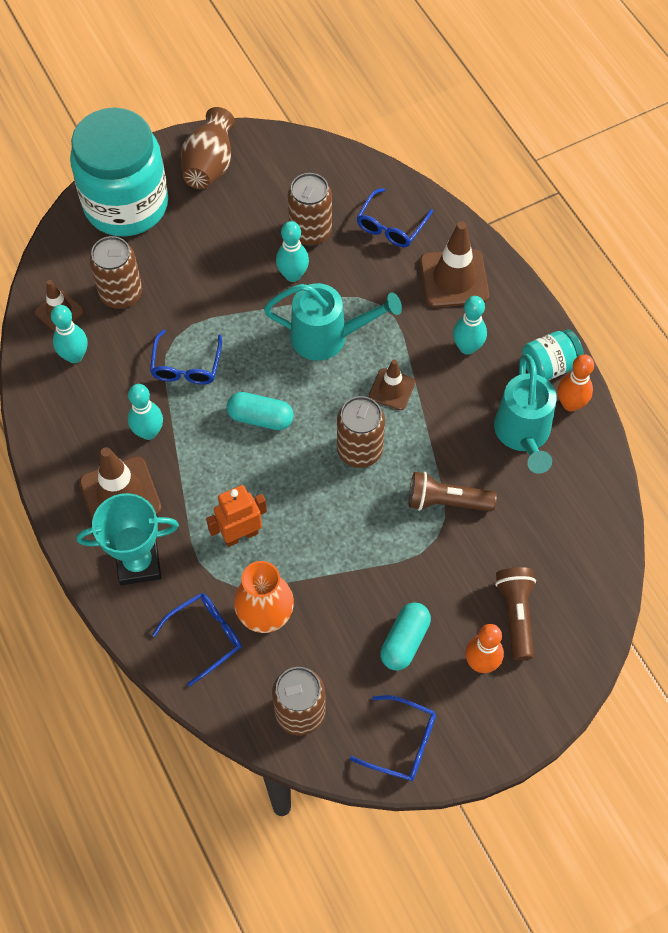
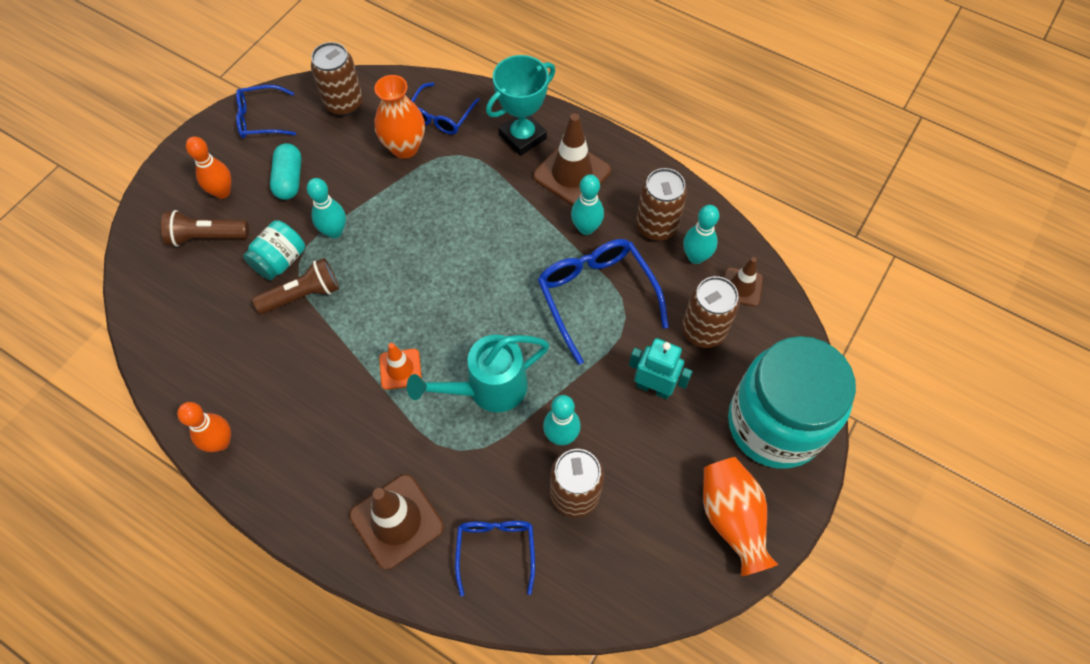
camera: 150 degrees right, 0 degrees up
(186, 366) = (596, 296): blue glasses -> blue glasses, size x1.61
(196, 273) = (653, 387): none -> turquoise robot
(209, 165) = (732, 518): brown vase -> orange vase
(240, 535) = (459, 190): orange robot -> none
(260, 418) = (502, 285): turquoise capsule -> none
(359, 450) = (400, 300): brown can -> brown can (656, 226)
(392, 389) = (400, 369): brown traffic cone -> orange traffic cone
(467, 347) = (348, 449): turquoise bowling pin -> turquoise bowling pin (334, 231)
(516, 615) = (207, 237): brown flashlight -> brown flashlight turned 120 degrees clockwise
(523, 435) = (257, 388): turquoise watering can -> none
(549, 366) = (256, 472): turquoise jar -> turquoise jar (280, 261)

